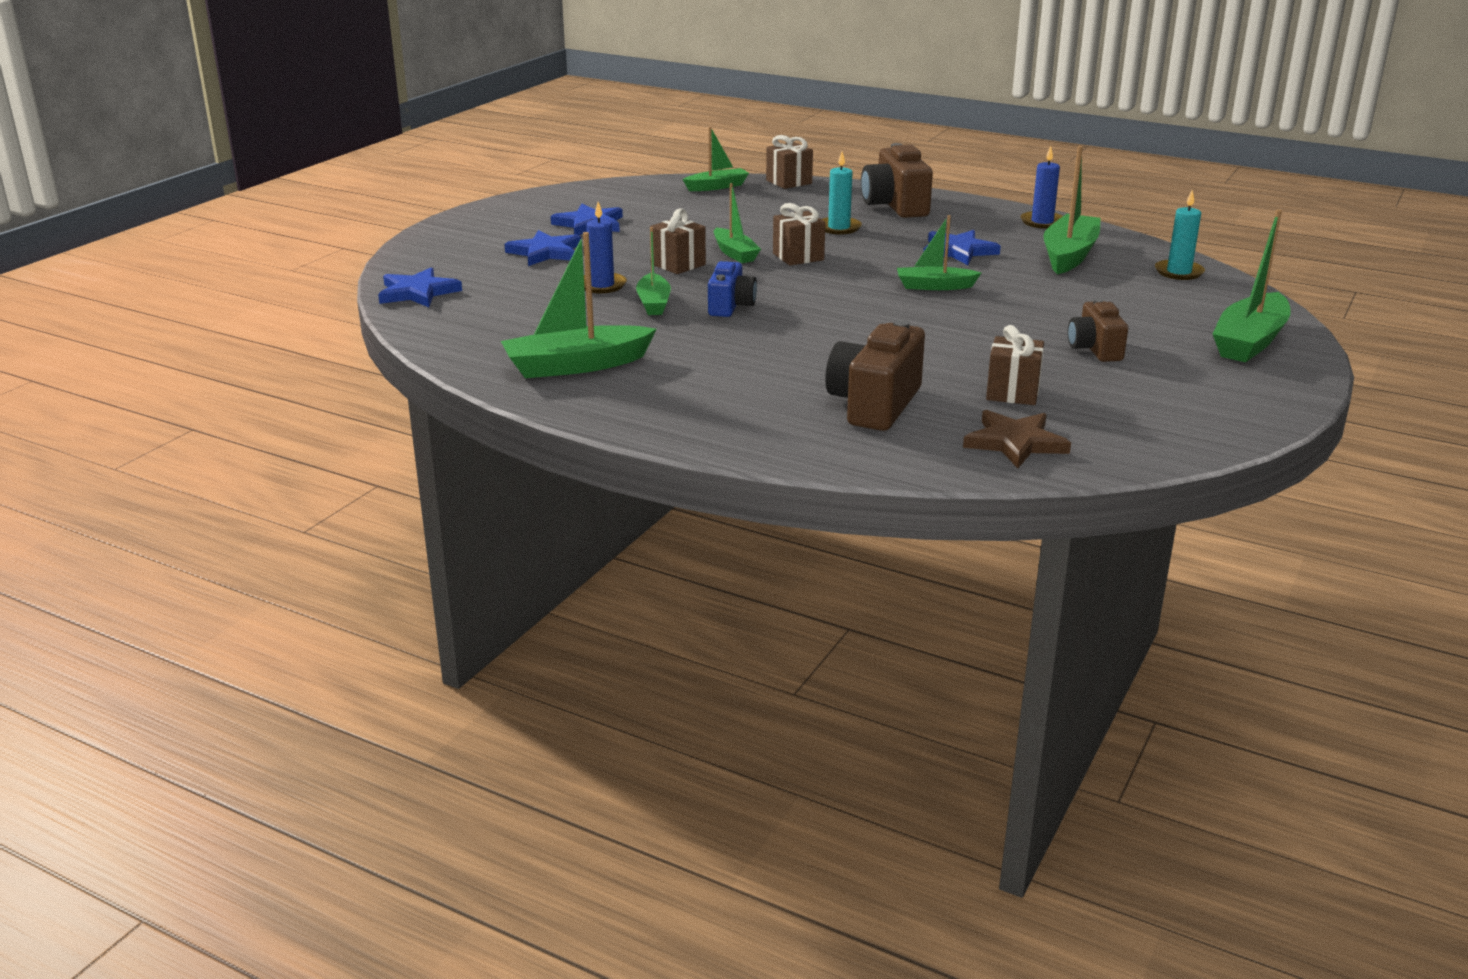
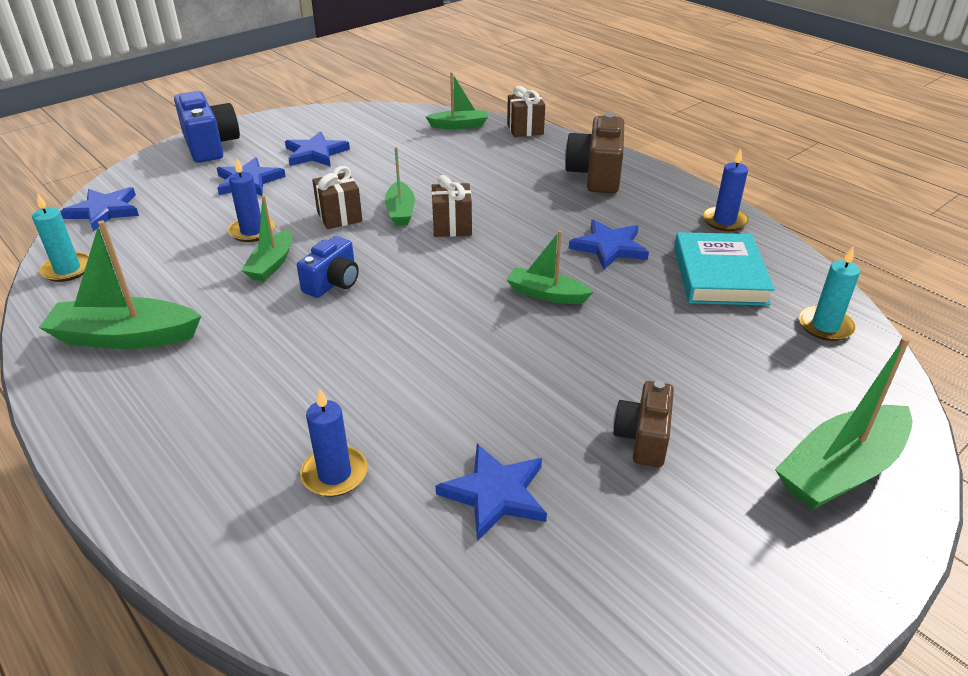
camera: 20 degrees right, 10 degrees up
(461, 232) = (210, 145): none -> blue camera
(839, 228) = (521, 194): turquoise candle -> turquoise candle (68, 269)
(874, 405) = (334, 474): brown camera -> blue candle
(1012, 393) = (495, 493): brown gift -> blue star
(1015, 442) = (428, 593): brown star -> none
(1069, 255) = (719, 275): green boat -> turquoise book

